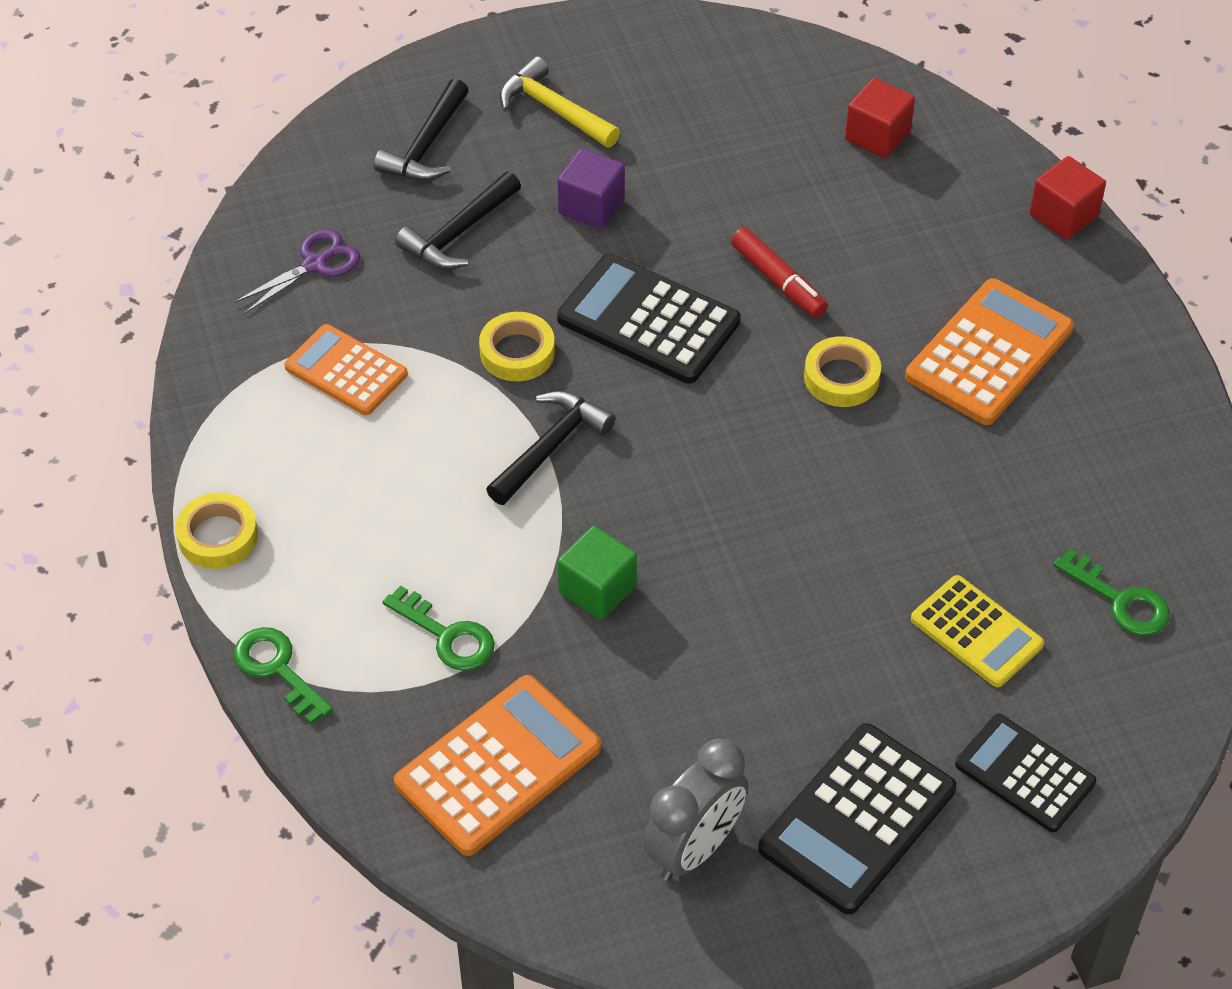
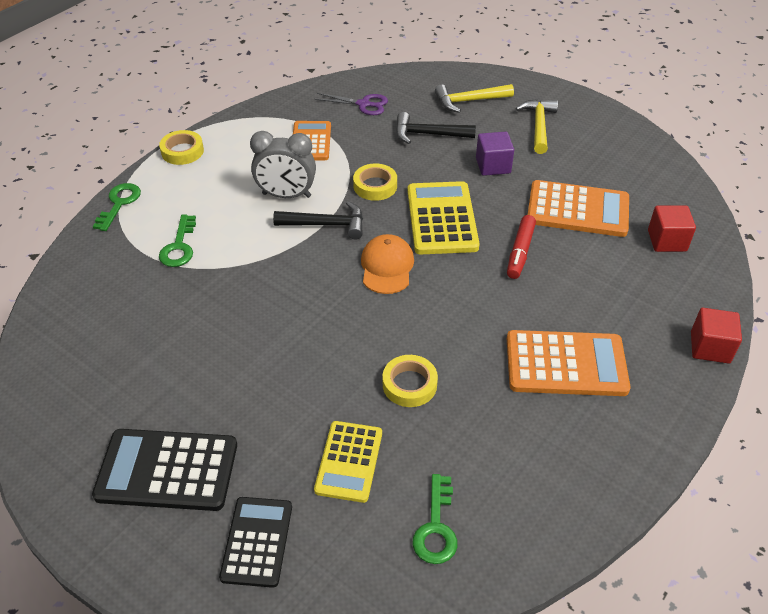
camera: 55 degrees right, 5 degrees down
(426, 146) = (469, 101): black hammer -> yellow hammer
(498, 766) = (109, 302): orange calculator -> orange calculator (577, 210)
(597, 589) = (249, 284): green cube -> none
(648, 320) = (442, 219): black calculator -> yellow calculator
(690, 427) = (387, 267): none -> orange cap
(694, 848) = (102, 405): grey clock -> grey clock (286, 195)
(841, 377) = (480, 309): yellow tape -> yellow tape (409, 384)

